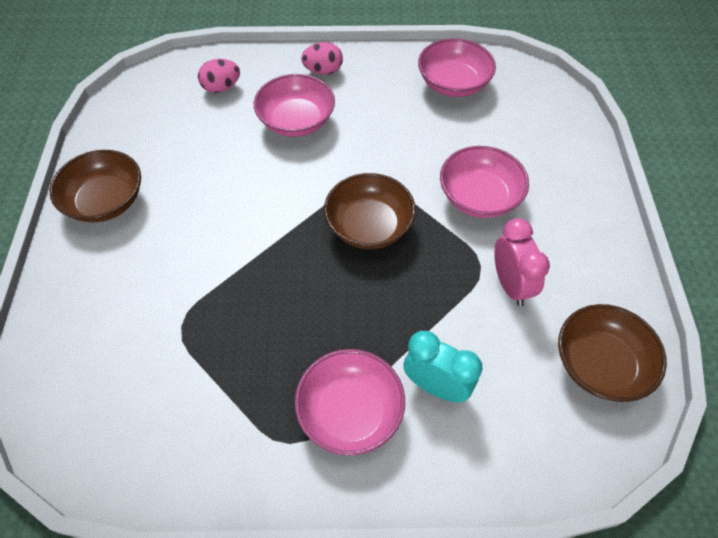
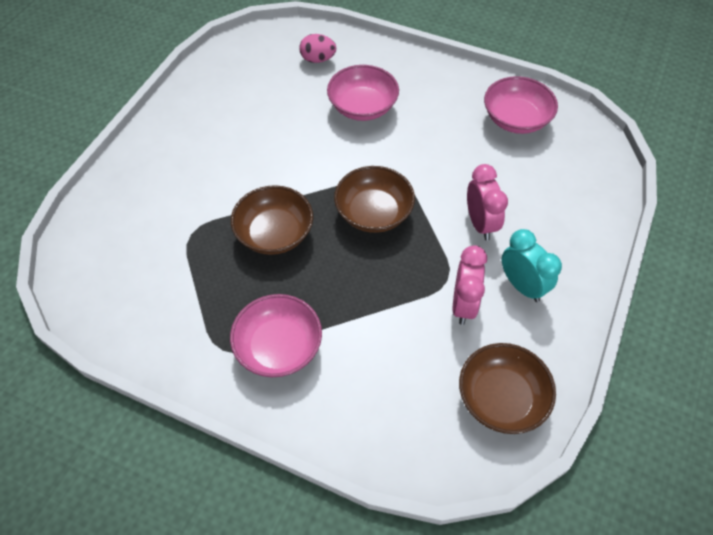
camera: 25 degrees right, 0 degrees up
(106, 201) = (185, 120): brown bowl -> brown bowl (274, 233)
(323, 71) = (408, 72): pink egg -> none
(436, 386) = (355, 356): turquoise clock -> turquoise clock (522, 286)
(479, 197) = (480, 223): pink bowl -> pink clock

